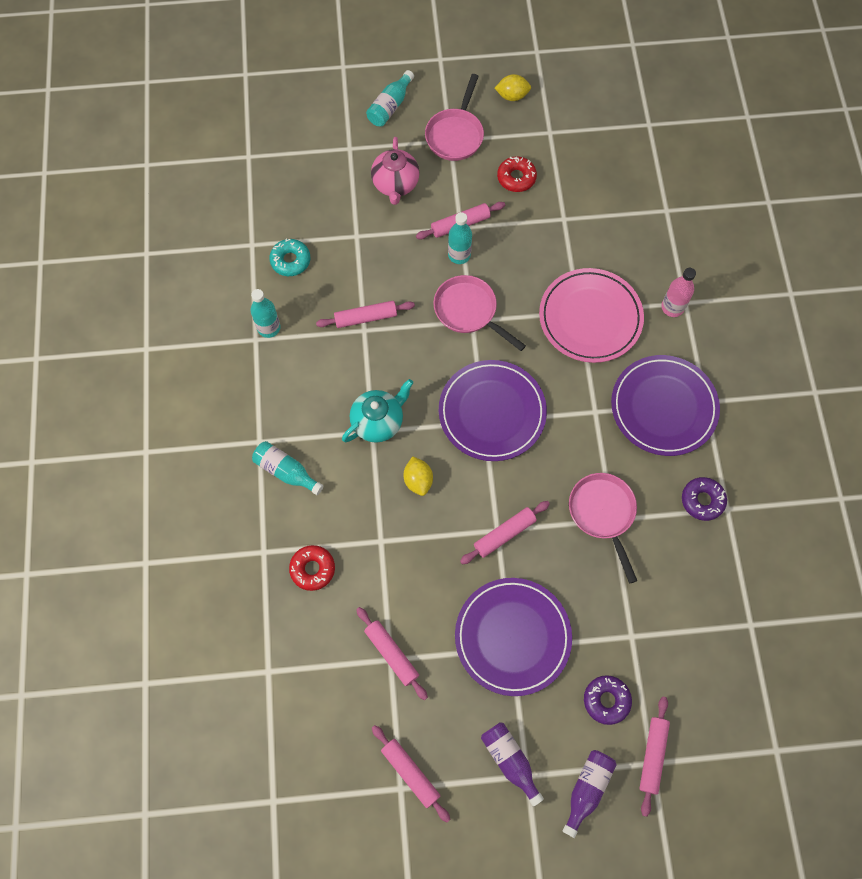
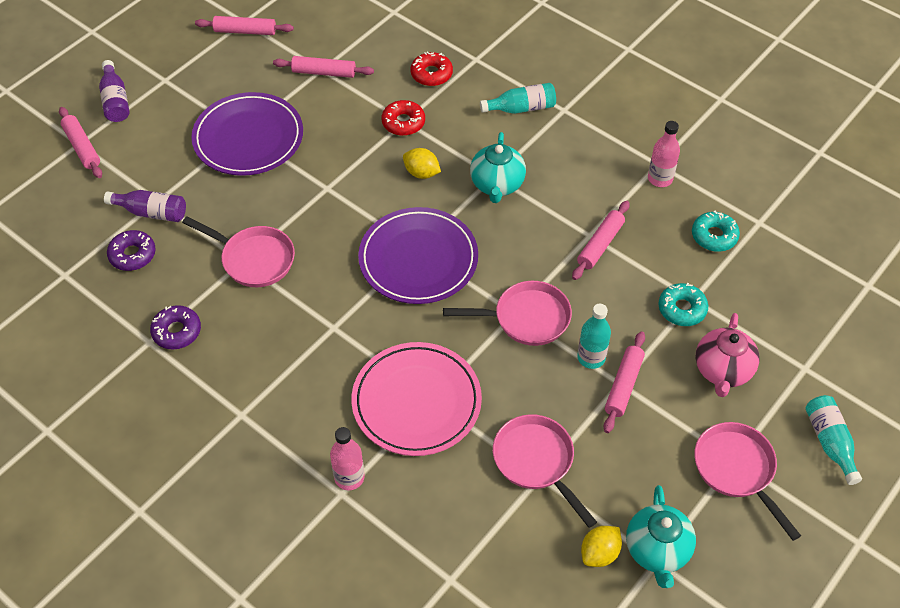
camera: 135 degrees right, 15 degrees down
(269, 328) = (660, 179): turquoise bottle -> pink bottle
(371, 236) = (682, 309): none -> turquoise donut
(395, 185) = (722, 371): pink teapot -> pink teapot turned 120 degrees counterclockwise
(504, 534) = (319, 190): pink rolling pin -> none
(510, 760) = (184, 79): purple bottle -> purple bottle (151, 212)
(512, 96) = (741, 568): yellow lemon -> yellow lemon (599, 553)
(516, 178) = (630, 478): red donut -> red donut (403, 122)
(544, 136) = (657, 551): none -> turquoise teapot
(557, 227) = (536, 462): none -> pink pan
(606, 700) = (144, 152): purple donut -> purple donut (132, 255)
(663, 407) = (276, 379): purple plate -> none

